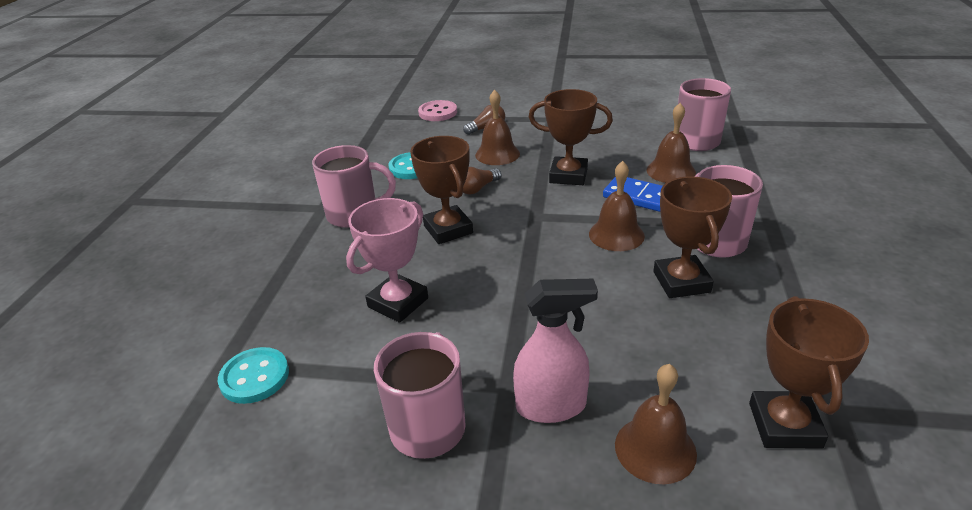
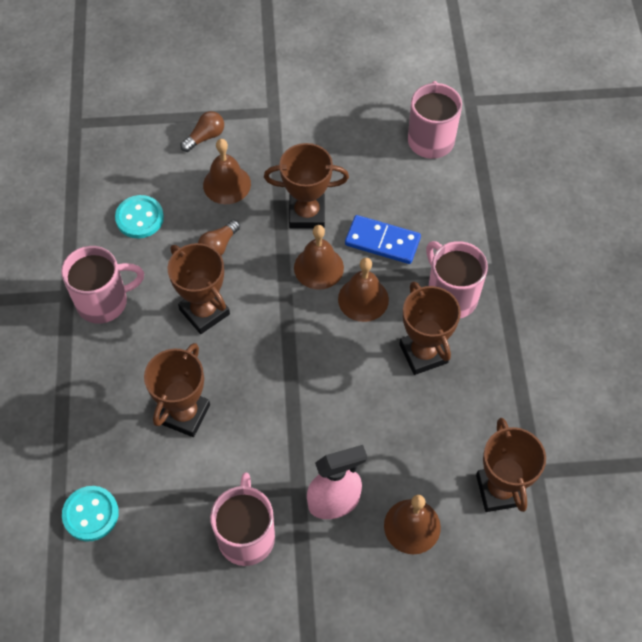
camera: 15 degrees left, 25 degrees up
(398, 302) = (184, 414): pink trophy -> brown trophy
(438, 112) = (140, 110): pink button -> none
(671, 171) = (407, 195): brown bell -> brown bell (318, 267)

